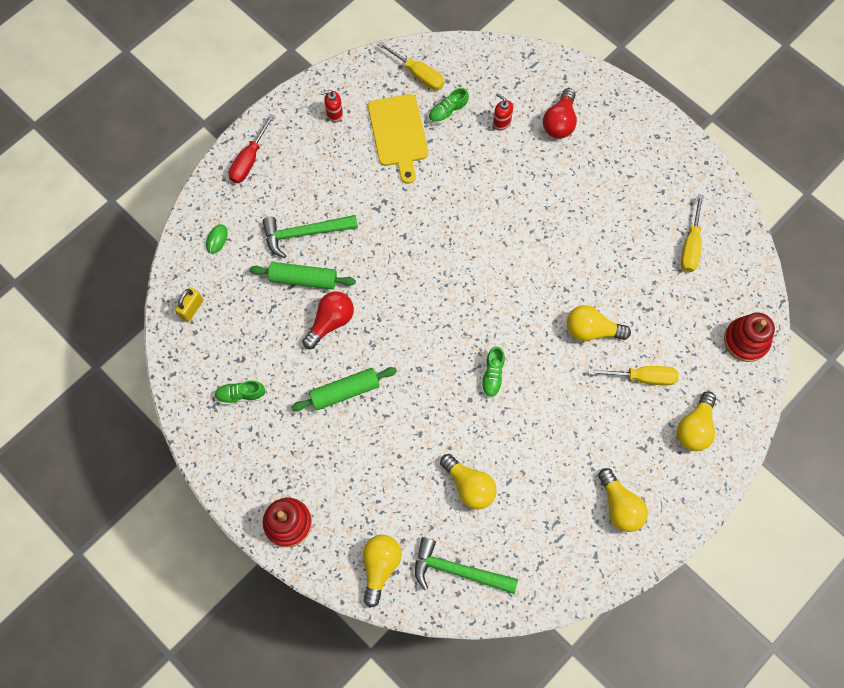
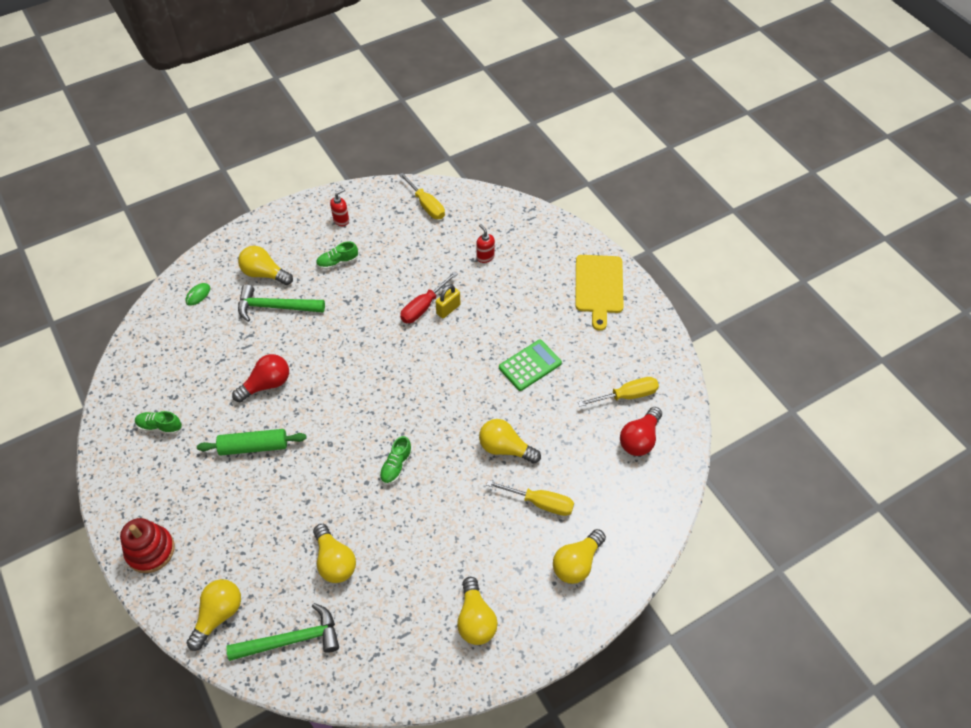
camera: 15 degrees right, 15 degrees down
(191, 309) = (150, 345): yellow padlock -> yellow padlock (448, 309)
(249, 160) = (254, 240): red screwdriver -> red screwdriver (423, 307)
(277, 197) = (264, 274): none -> yellow light bulb
(303, 279) = (258, 343): green rolling pin -> none
(334, 114) = (341, 220): red soap dispenser -> red soap dispenser turned 135 degrees clockwise
(398, 134) = (390, 247): yellow cutting board -> yellow cutting board (598, 287)
(448, 112) = (440, 239): green shoe -> green shoe (337, 262)
(458, 571) = (291, 639): green hammer -> green hammer turned 135 degrees clockwise
(559, 122) = (538, 267): red light bulb -> red light bulb (639, 439)
(587, 235) = (530, 365): none -> green calculator
(690, 245) = (626, 396): yellow screwdriver -> yellow screwdriver turned 135 degrees counterclockwise
(746, 340) = (654, 494): red stacking toy -> none

